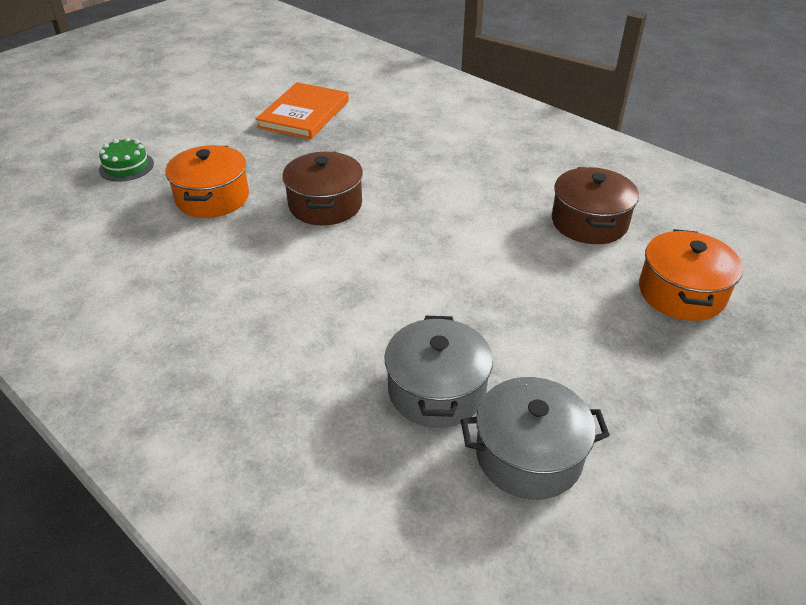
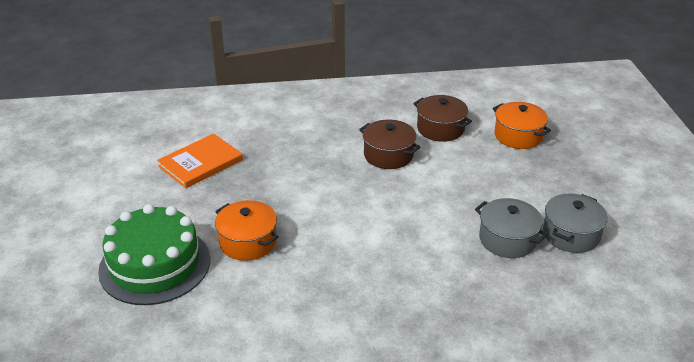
camera: 50 degrees left, 5 degrees down
(126, 166) = (155, 265): green cake -> green cake, size x2.40
(304, 114) = (201, 163): orange book -> orange book turned 75 degrees clockwise
(325, 205) = (315, 202): brown pot -> brown pot (388, 155)

